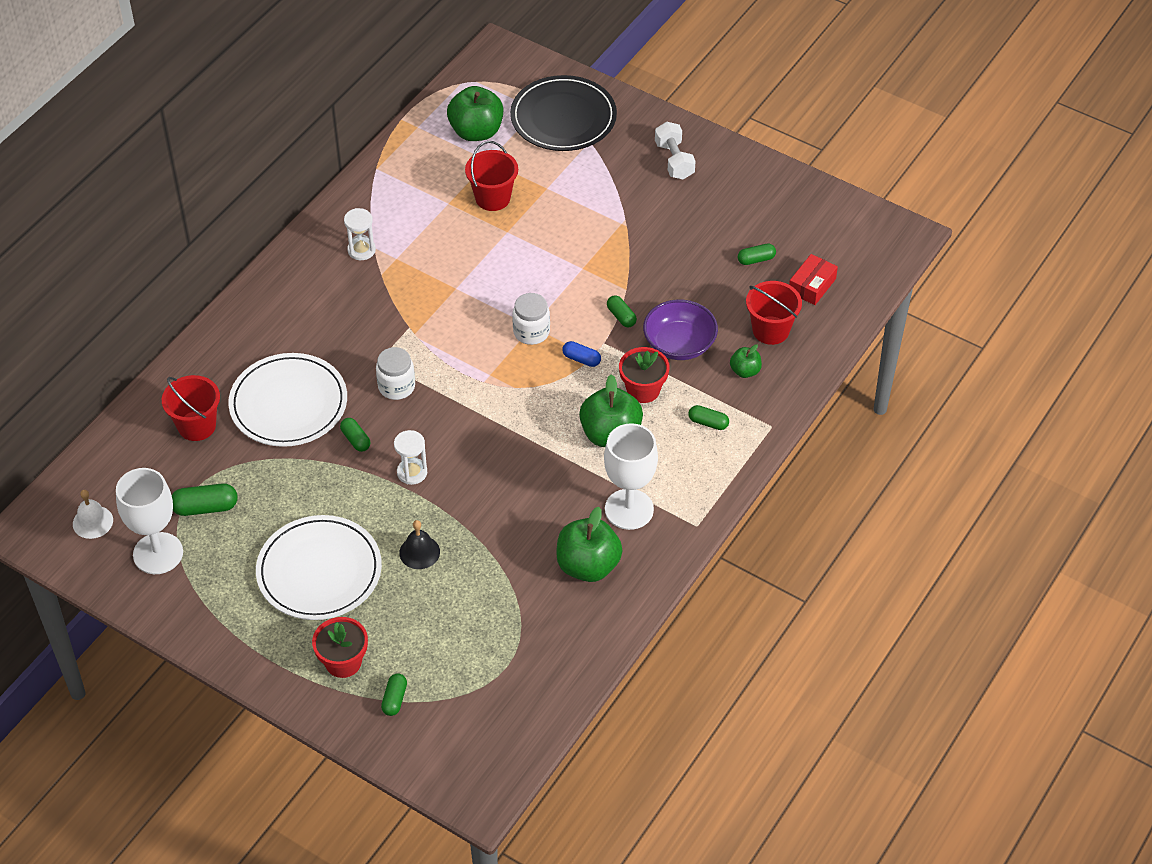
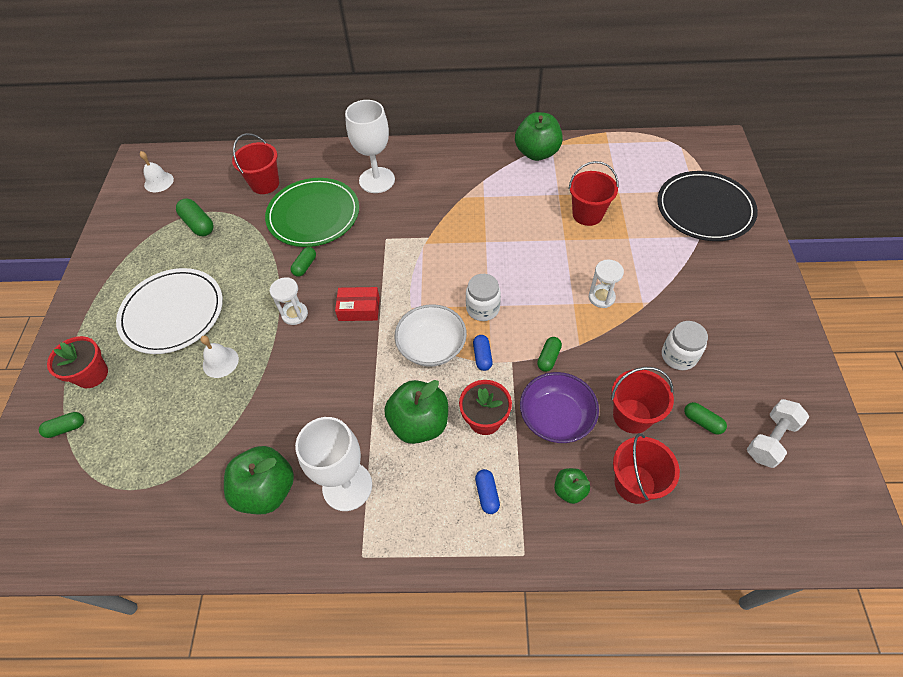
camera: 60 degrees right, 5 degrees up
(158, 553) = (147, 223): white goblet -> white goblet (377, 180)
(288, 403) = (313, 215): white plate -> green plate
(361, 250) = (475, 176): white hourglass -> white hourglass (601, 297)
(396, 386) = (369, 261): white jar -> white jar (678, 356)
(419, 552) = (220, 362): black bell -> white bell
(476, 132) = (637, 172): green apple -> green apple (537, 153)
(540, 388) = (432, 346): none -> white bowl
(674, 160) = (742, 299): white dumbbell -> white dumbbell (771, 439)
(708, 423) = (487, 494): green capsule -> blue capsule
(717, 297) = (632, 416): none -> red bucket
(812, 285) = (719, 488): red box -> red box (359, 309)

